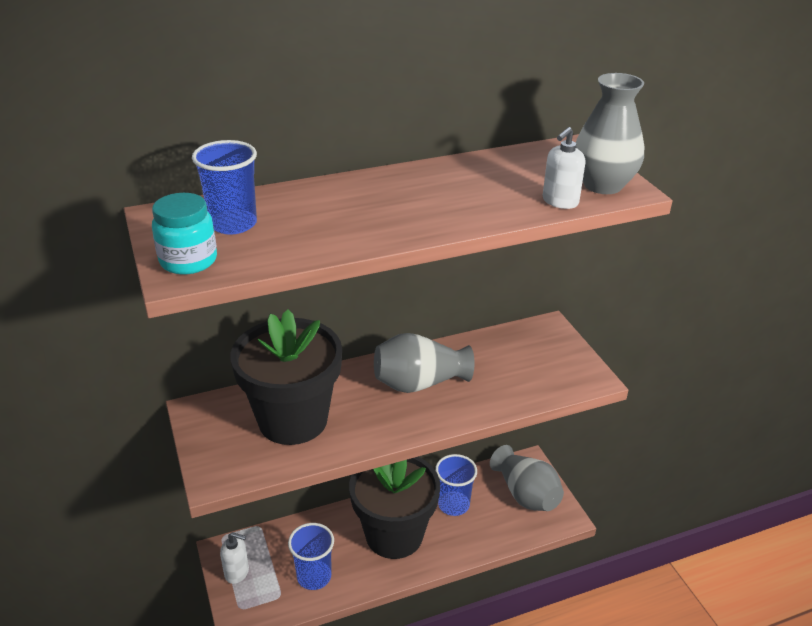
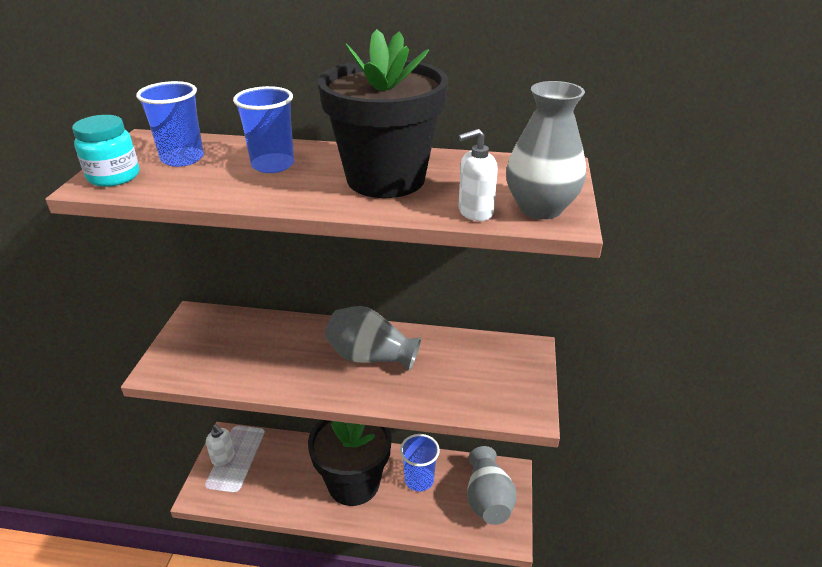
camera: 30 degrees right, 0 degrees up
(293, 420) = (249, 348): black flower pot -> black flower pot (386, 179)
(314, 576) = (271, 487): blue cup -> blue cup (273, 165)

